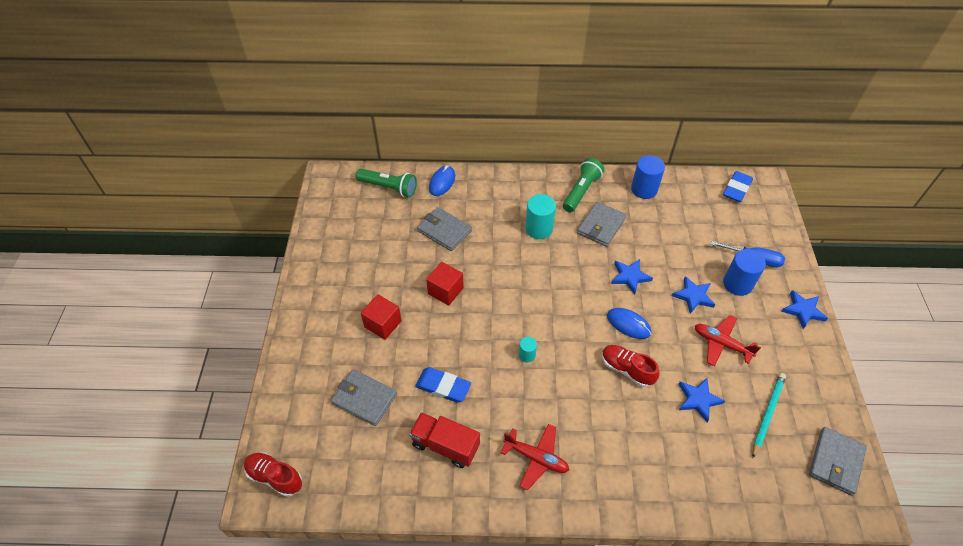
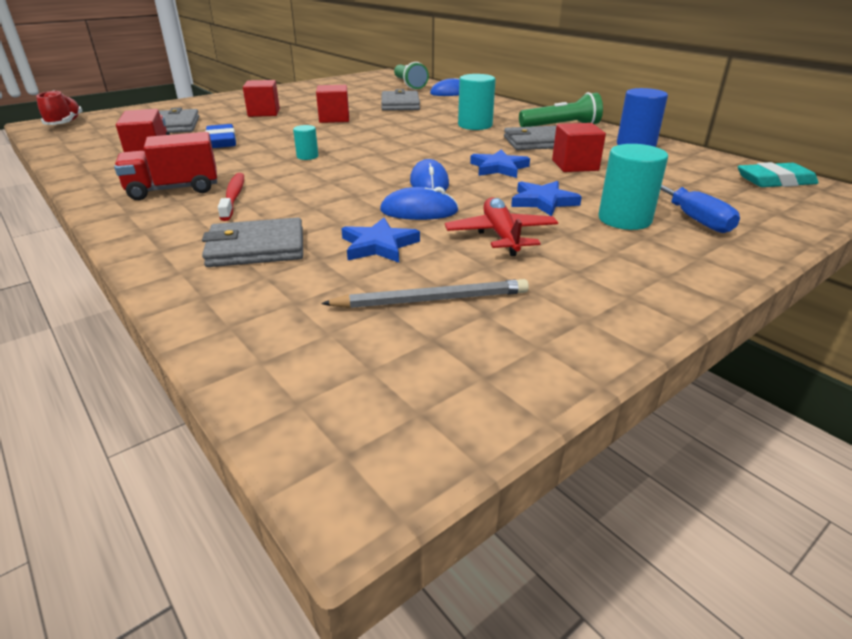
camera: 50 degrees right, 20 degrees down
(536, 458) = (174, 190): red plane -> red truck
(576, 431) = (234, 197): none -> red toothbrush
(626, 369) = (361, 197): red shoe -> none
(653, 242) = (575, 165): none -> red cube
(666, 356) = (419, 211): none -> blue mouse
(736, 189) = (775, 181): blue eraser -> turquoise eraser
(737, 284) = (624, 219): blue cylinder -> turquoise cylinder
(767, 414) = (431, 299): turquoise pencil -> grey pencil
(803, 310) = (690, 275): blue star -> none
(835, 462) = (423, 397): grey wallet -> grey wallet (256, 248)

